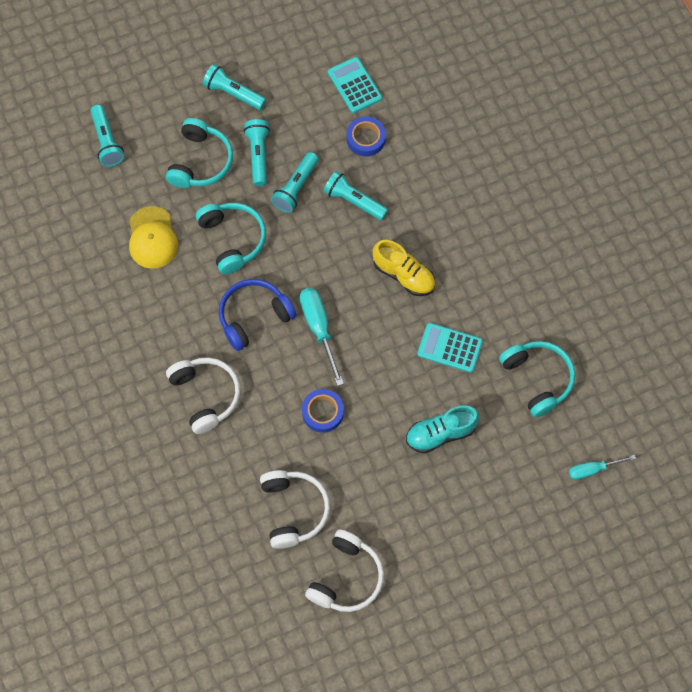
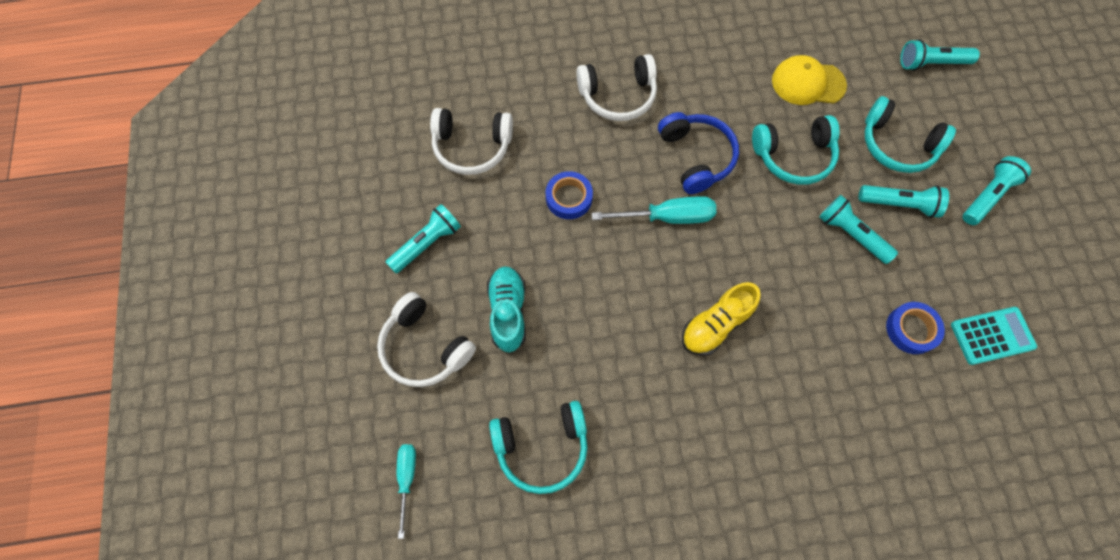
camera: 105 degrees right, 0 degrees up
(346, 577) = (385, 178): white headphones -> white headphones (424, 347)
(354, 201) = (825, 294): turquoise flashlight -> turquoise flashlight (427, 243)
(449, 348) = (609, 352): turquoise calculator -> none

